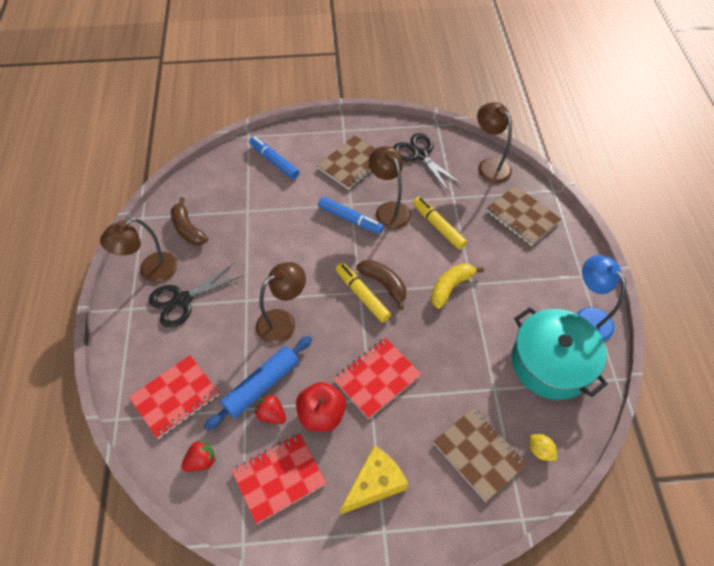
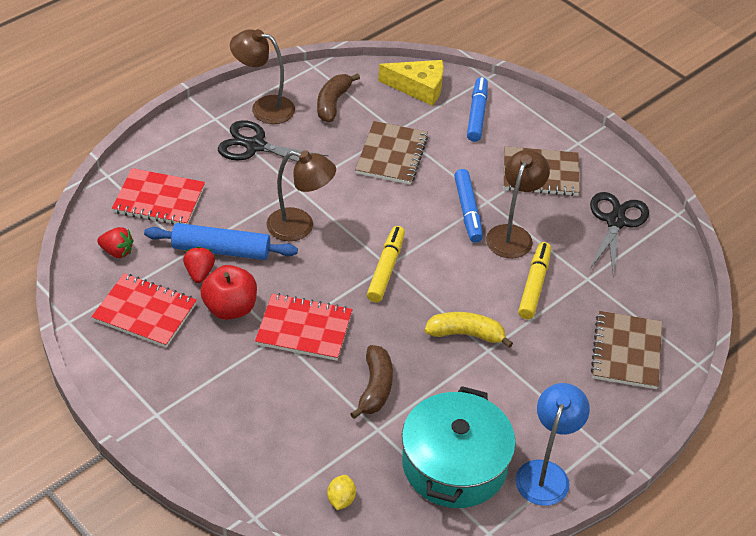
camera: 50 degrees right, 10 degrees down
(375, 483) = (196, 384): yellow cheese -> yellow cheese (418, 88)
(384, 284) = (415, 279): brown banana -> brown banana (375, 387)
(479, 454) = (293, 449): brown notebook -> brown notebook (392, 155)
(489, 166) = (669, 288): brown lamp -> none

